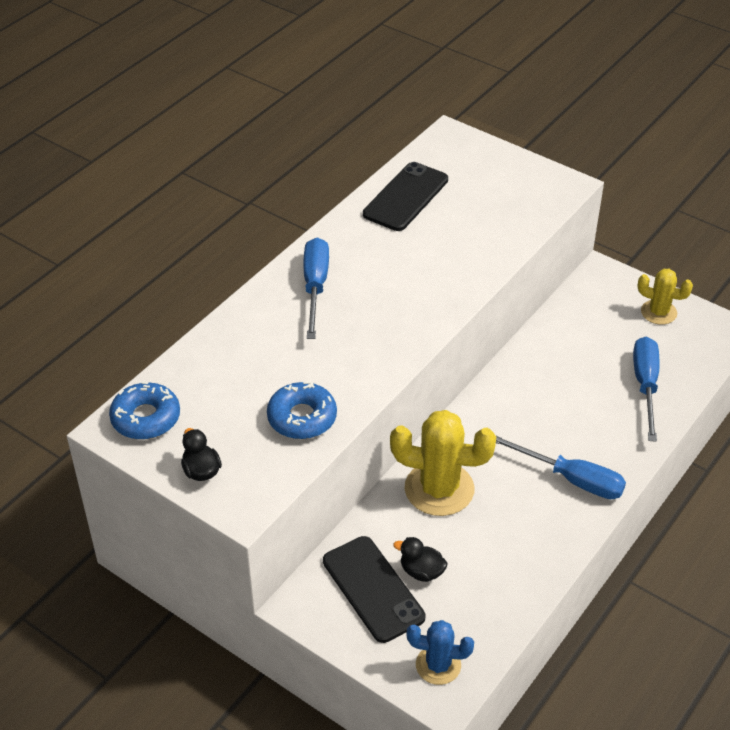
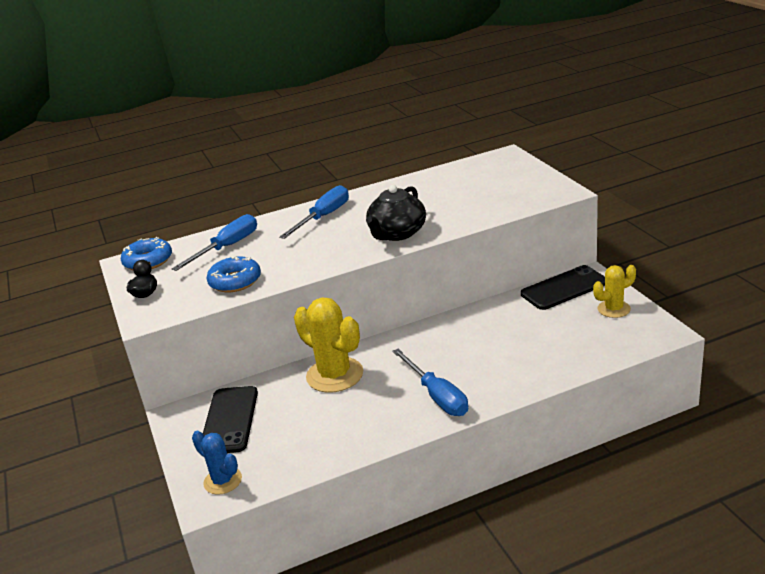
camera: 35 degrees right, 15 degrees down
(406, 197) = (437, 181): black phone -> black phone (564, 288)
(421, 571) = (271, 420): black duck -> none
(432, 292) = (397, 233): none -> black teapot
(645, 386) = (556, 353): blue screwdriver -> blue screwdriver (227, 247)
(658, 312) = (613, 309): yellow cactus -> yellow cactus turned 75 degrees counterclockwise

